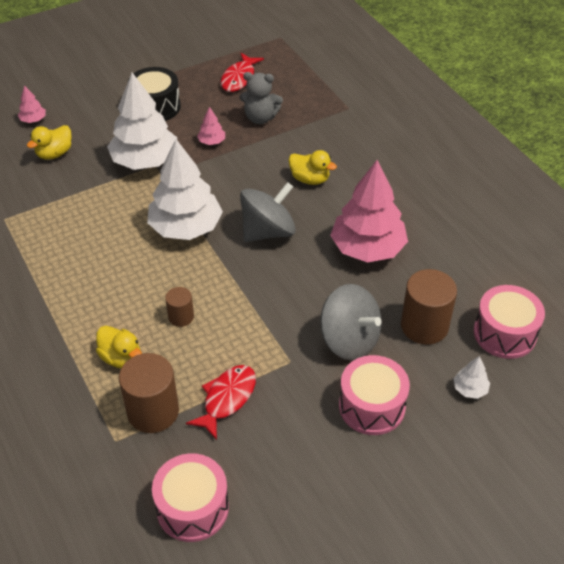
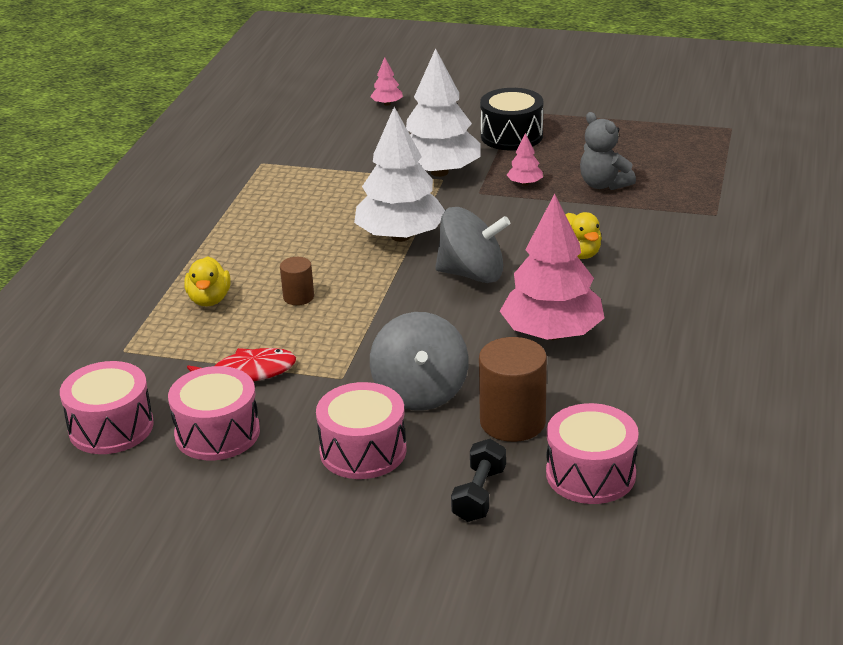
camera: 45 degrees right, 15 degrees down
(54, 154) = (369, 135): yellow duck -> none
(153, 411) = (178, 348): brown cylinder -> none
(239, 78) = (631, 145): red fish -> none
(269, 459) = (217, 433): none -> pink drum
(470, 389) = (479, 494): white tree -> black dumbbell

